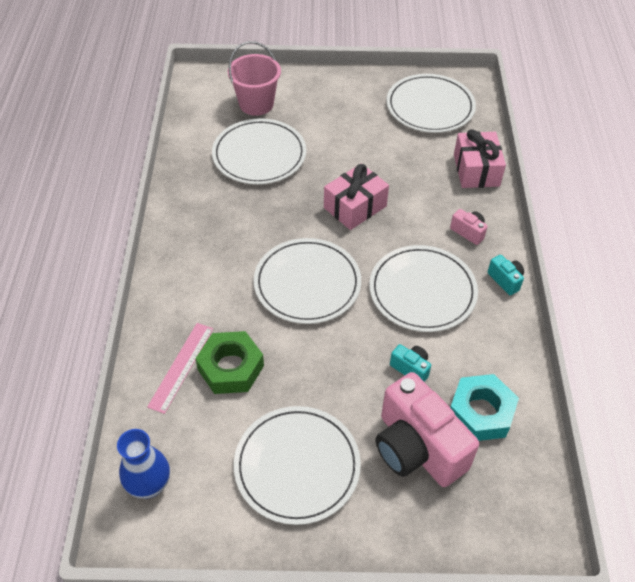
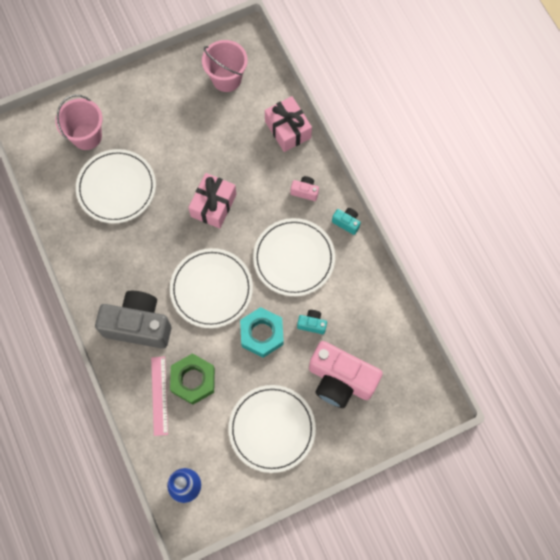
camera: 25 degrees left, 20 degrees up
(203, 286) = (138, 325): none -> grey camera
(430, 107) = (226, 79): white plate -> pink bucket
(481, 412) = (369, 336): turquoise nut -> turquoise nut (262, 334)

